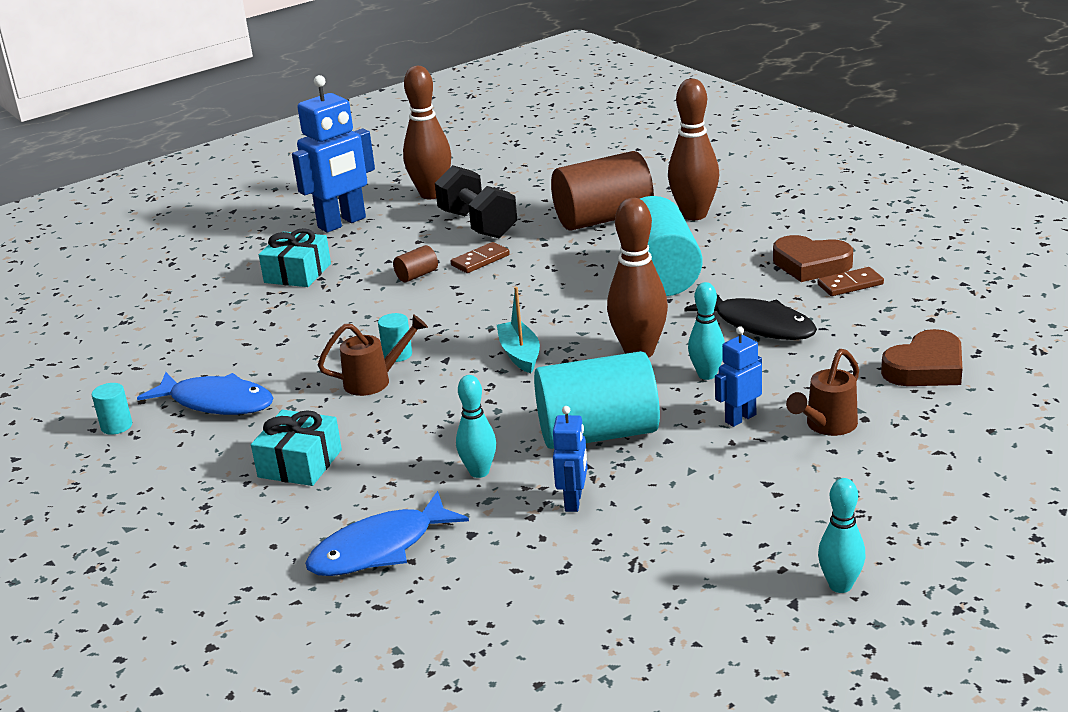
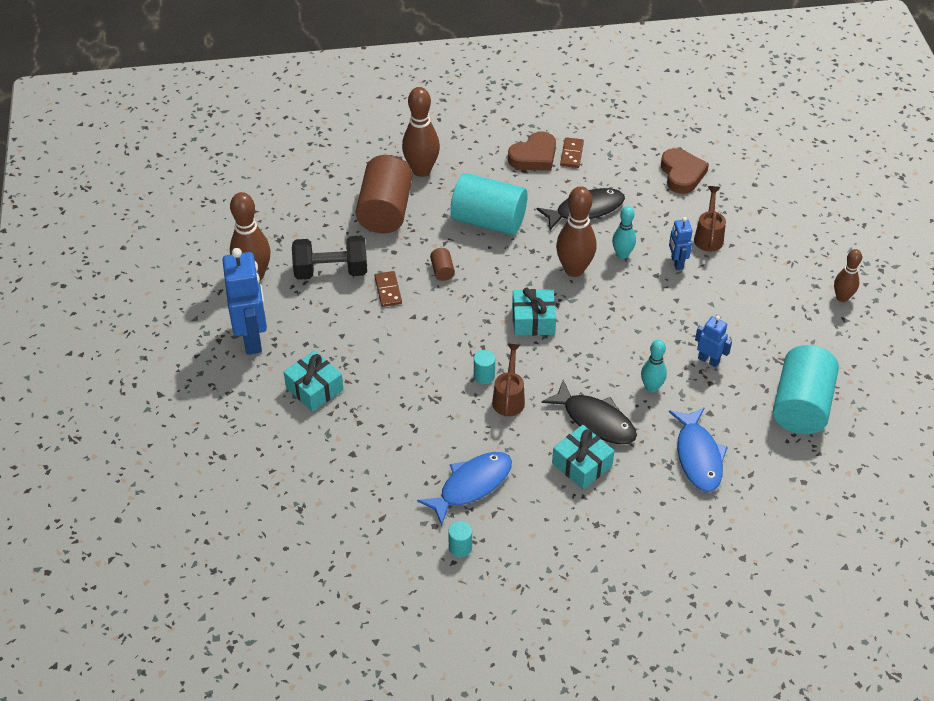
camera: 65 degrees left, 20 degrees up
(384, 449) = (595, 420): none -> black fish
(417, 275) = (380, 329): brown cylinder -> brown cylinder (442, 271)
(520, 354) = (533, 320): turquoise boat -> turquoise gift
(598, 434) = (649, 323): turquoise cylinder -> turquoise cylinder (801, 405)
(826, 426) = (708, 236): brown watering can -> brown watering can turned 150 degrees counterclockwise
(840, 585) = (842, 297): turquoise bowling pin -> brown bowling pin

